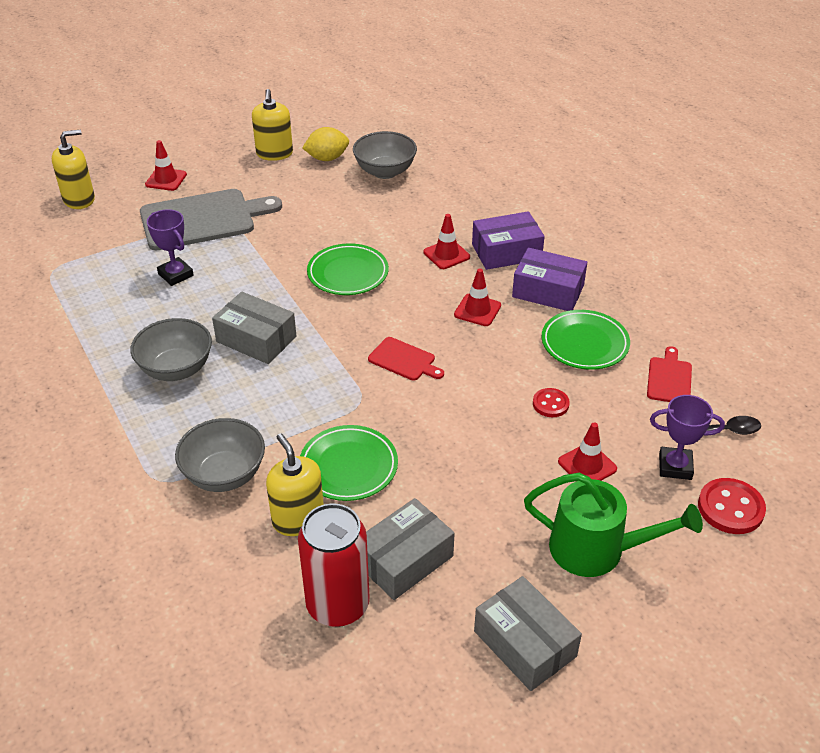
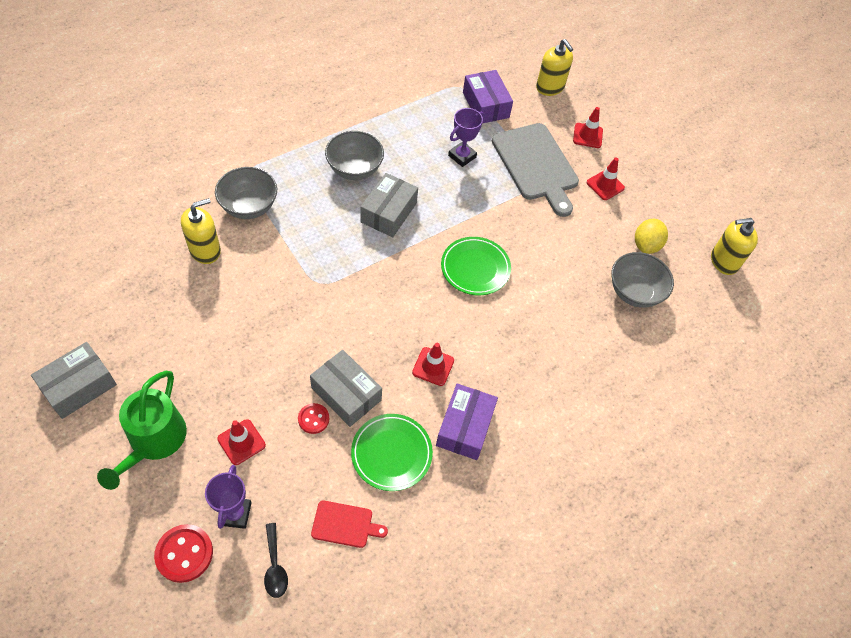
camera: 80 degrees right, 15 degrees up
(274, 153) = (644, 205): yellow soap dispenser -> yellow soap dispenser (724, 261)
(327, 158) = (646, 245): yellow lemon -> yellow lemon turned 45 degrees clockwise
(338, 605) = (129, 276): red can -> none
(348, 466) = (251, 277): green plate -> none
(404, 360) = (366, 311): red cutting board -> none
(404, 560) = (161, 313): grey box -> grey box (346, 394)
(446, 254) = (510, 343): red traffic cone -> red traffic cone (605, 185)
(506, 252) = (521, 394): purple box -> purple box (486, 105)

